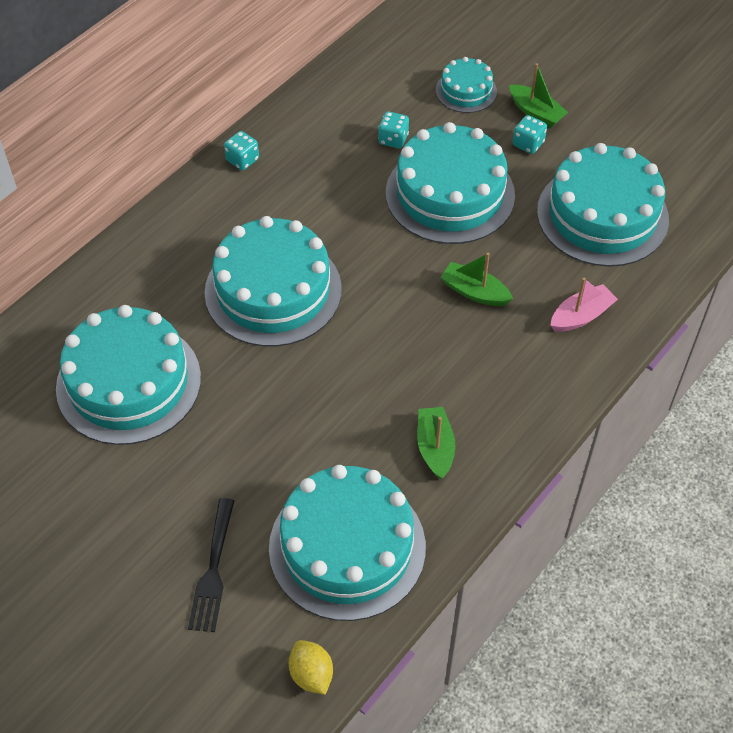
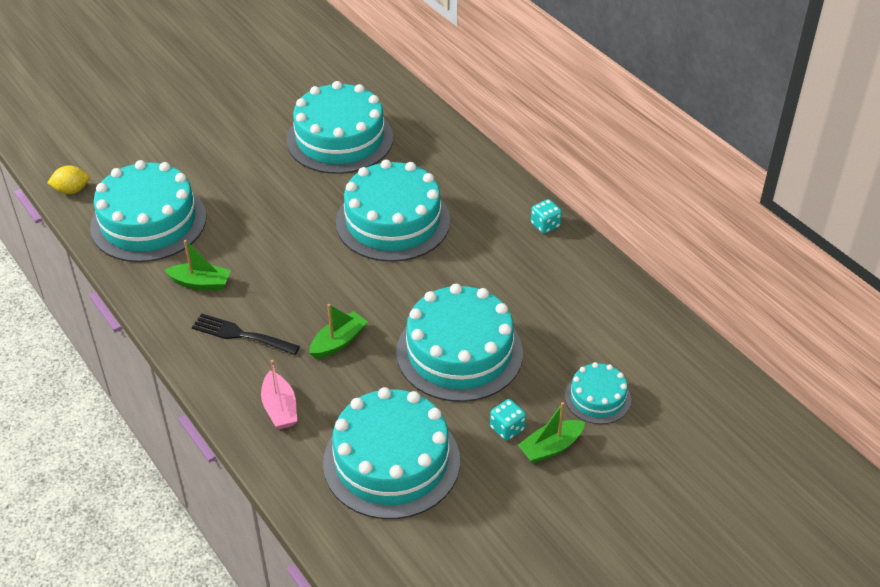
camera: 105 degrees right, 10 degrees down
(213, 570) = (171, 159): black fork -> black fork (241, 335)
(393, 139) = (543, 327): turquoise dice -> none

